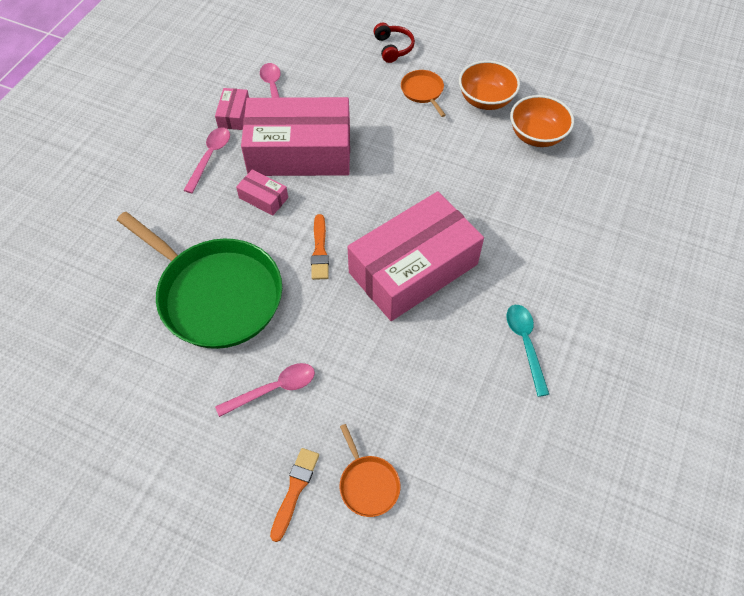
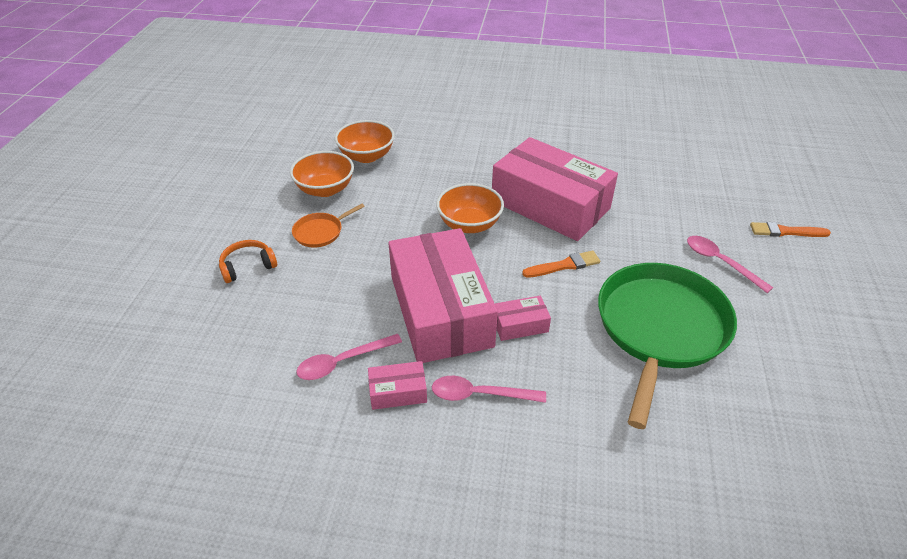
camera: 105 degrees left, 15 degrees down
(263, 198) = (520, 325): pink box -> pink box turned 60 degrees clockwise
(368, 484) = (748, 197): orange pan -> none
(393, 48) = (248, 267): red headphones -> orange headphones
(402, 194) = (469, 224): none -> orange bowl
(525, 344) = (584, 143): turquoise spoon -> none

